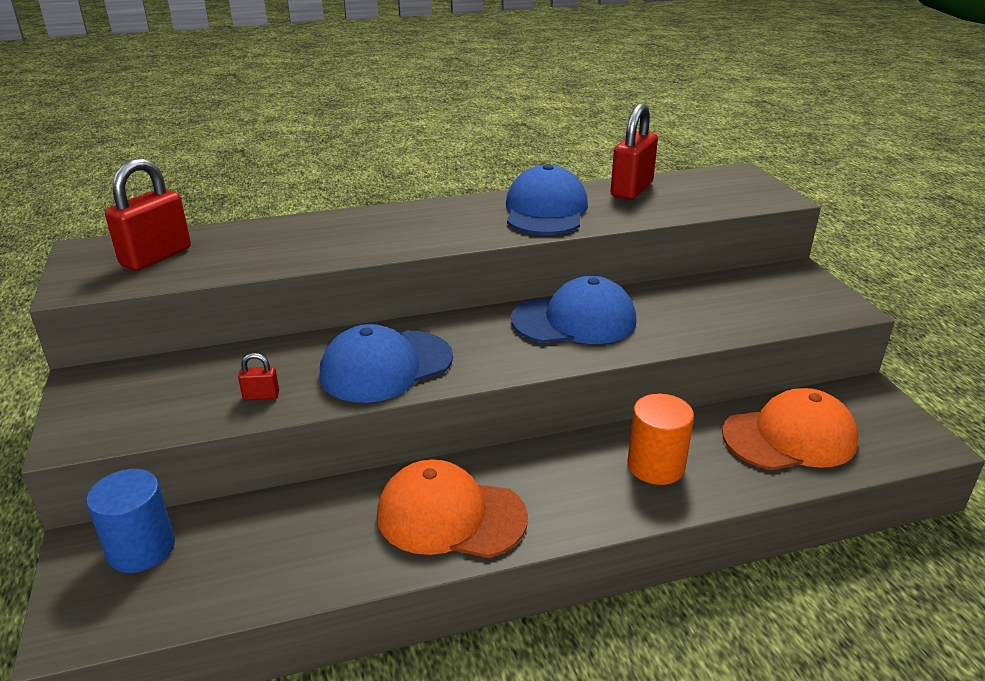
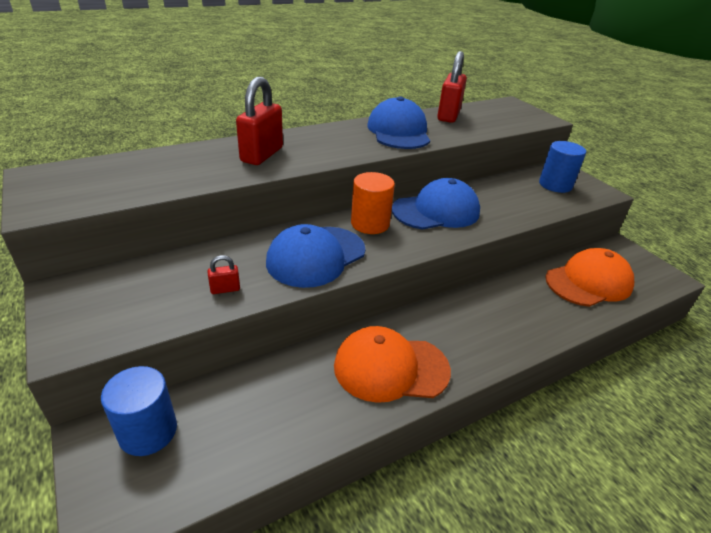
camera: 15 degrees left, 5 degrees up
(156, 257) = (105, 178): red padlock -> red padlock (262, 155)
(655, 466) = (515, 311): orange cylinder -> orange cylinder (370, 223)
(775, 294) = (555, 185): none -> blue cylinder

